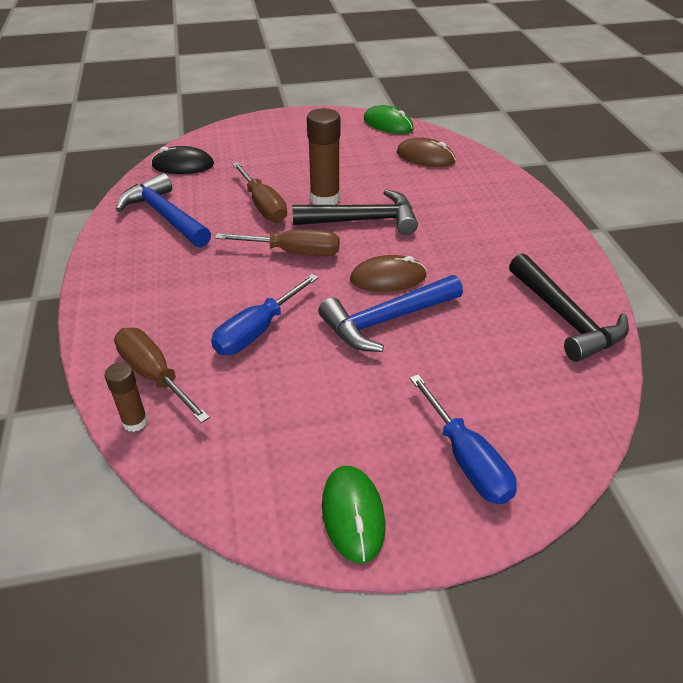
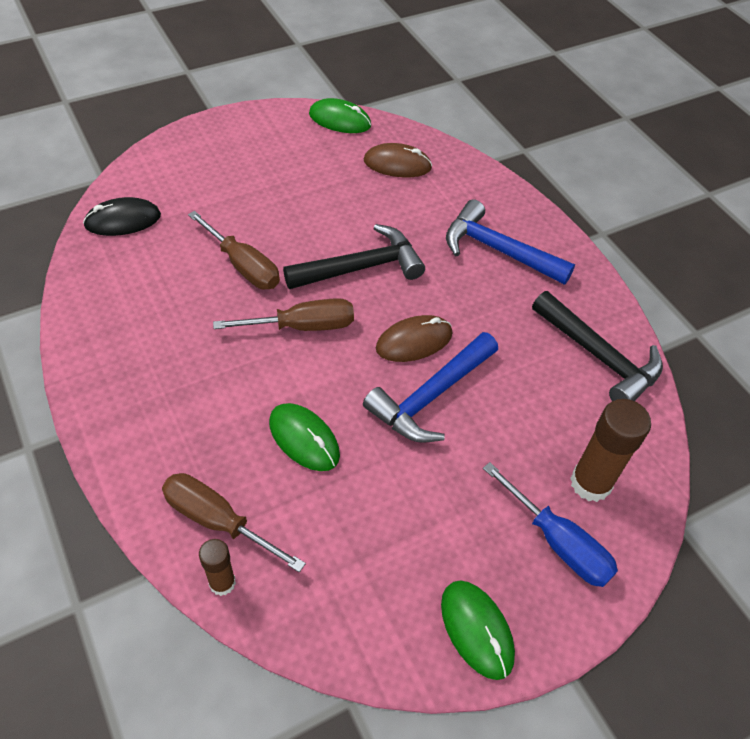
camera: 20 degrees left, 10 degrees up
(164, 215) = (134, 301): blue hammer -> blue hammer (497, 250)
(257, 330) = (304, 439): blue screwdriver -> green mouse
(325, 199) = (309, 244): brown glue stick -> brown glue stick (590, 483)

